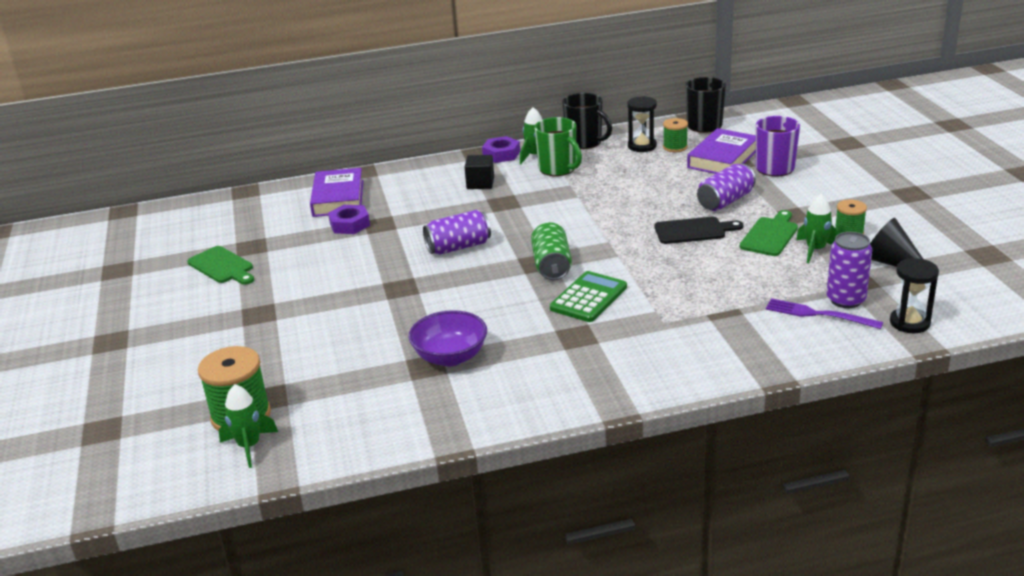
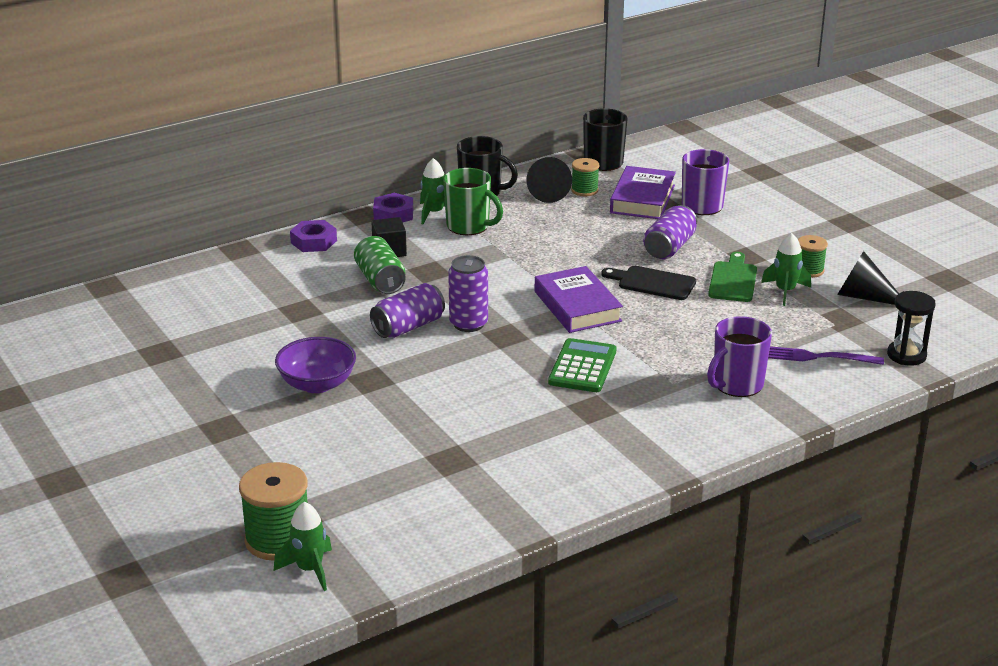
camera: 20 degrees left, 0 degrees up
(222, 266) = (140, 379): green cutting board -> none
(338, 198) = (230, 284): purple book -> purple book (577, 306)
(350, 224) = (264, 314): purple nut -> purple nut (314, 241)
(450, 357) = (472, 447): purple bowl -> purple bowl (317, 384)
(552, 266) = (524, 337): green can -> green can (380, 280)
(642, 146) = (548, 192): black hourglass -> black cone
(693, 231) = (653, 283): black cutting board -> black cutting board turned 135 degrees counterclockwise
(723, 331) = (736, 385): none -> purple mug
(845, 300) = (837, 339): purple can -> purple can (468, 324)

